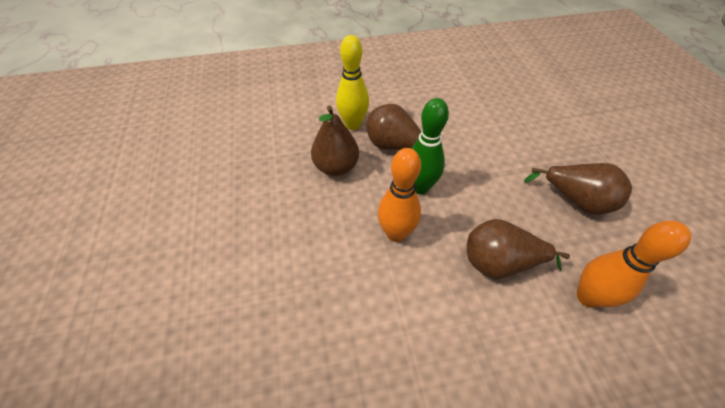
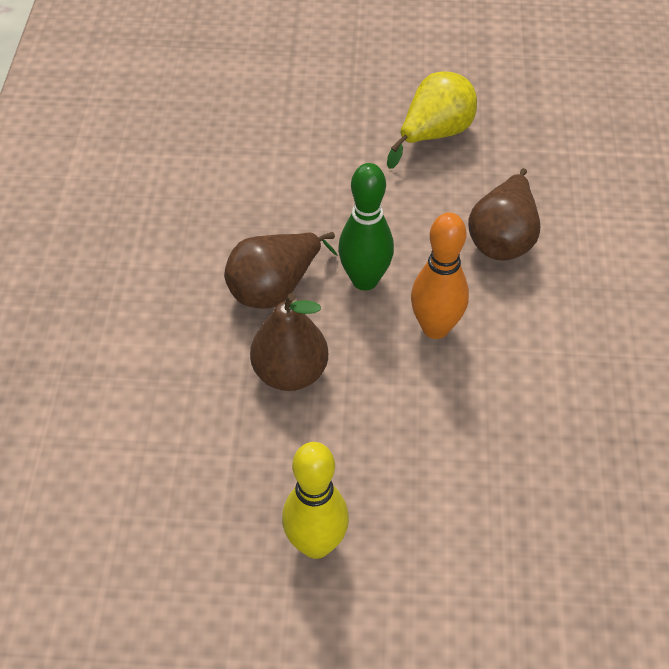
camera: 75 degrees left, 0 degrees up
(353, 124) = (201, 330): yellow bowling pin -> yellow bowling pin (316, 544)
(575, 200) = (434, 134): brown pear -> yellow pear
(587, 297) = (560, 181): orange bowling pin -> none

